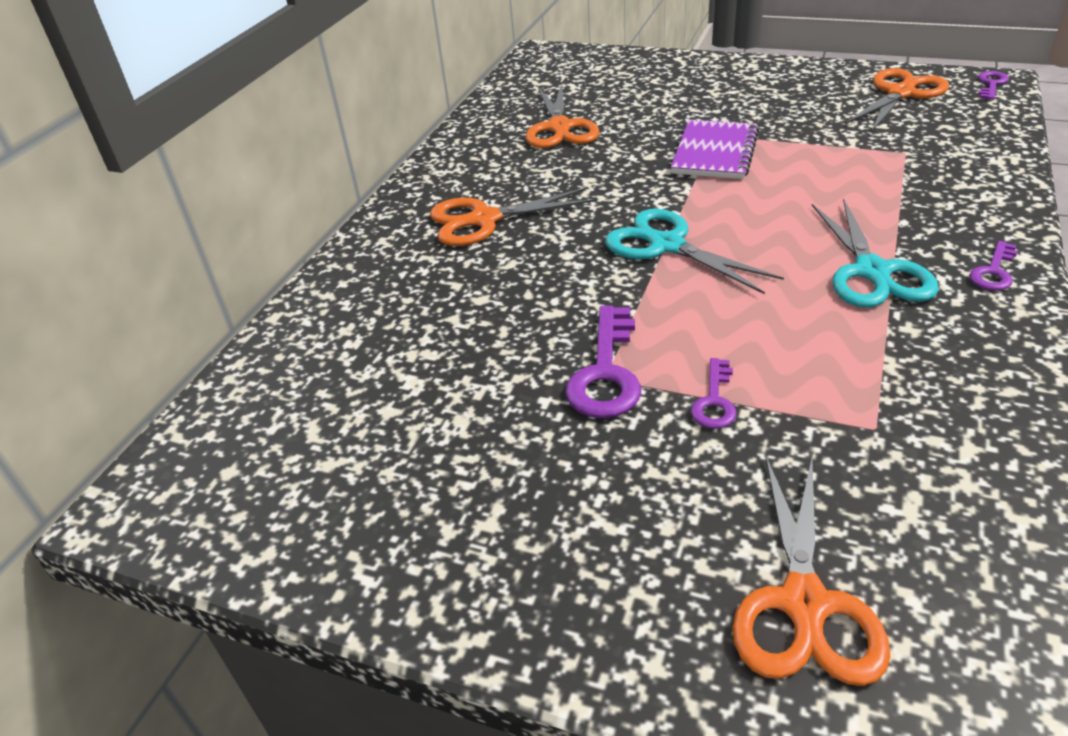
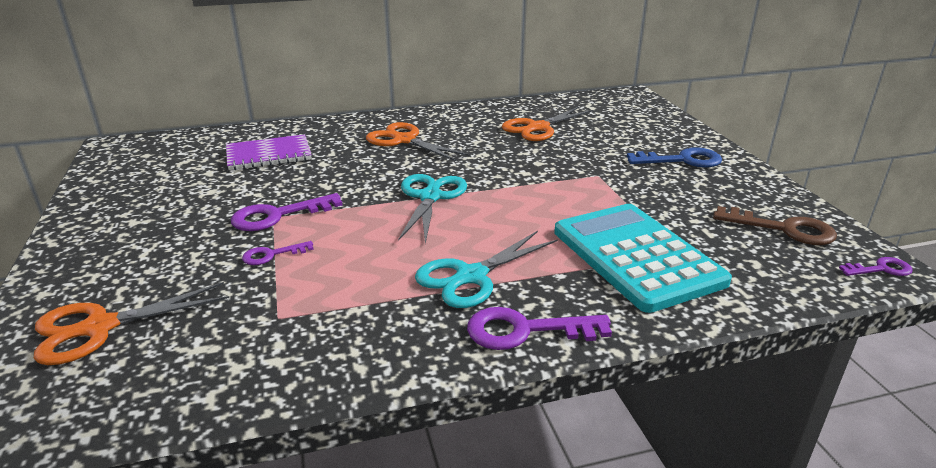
camera: 50 degrees right, 10 degrees down
(715, 152) = (572, 181): purple notebook -> purple notebook (269, 155)
(728, 85) = (682, 160): none -> blue key
(897, 173) = (636, 256): none -> turquoise calculator
(900, 93) = (784, 229): orange scissors -> brown key
(994, 272) = (525, 330): purple key -> purple key, size x1.75

